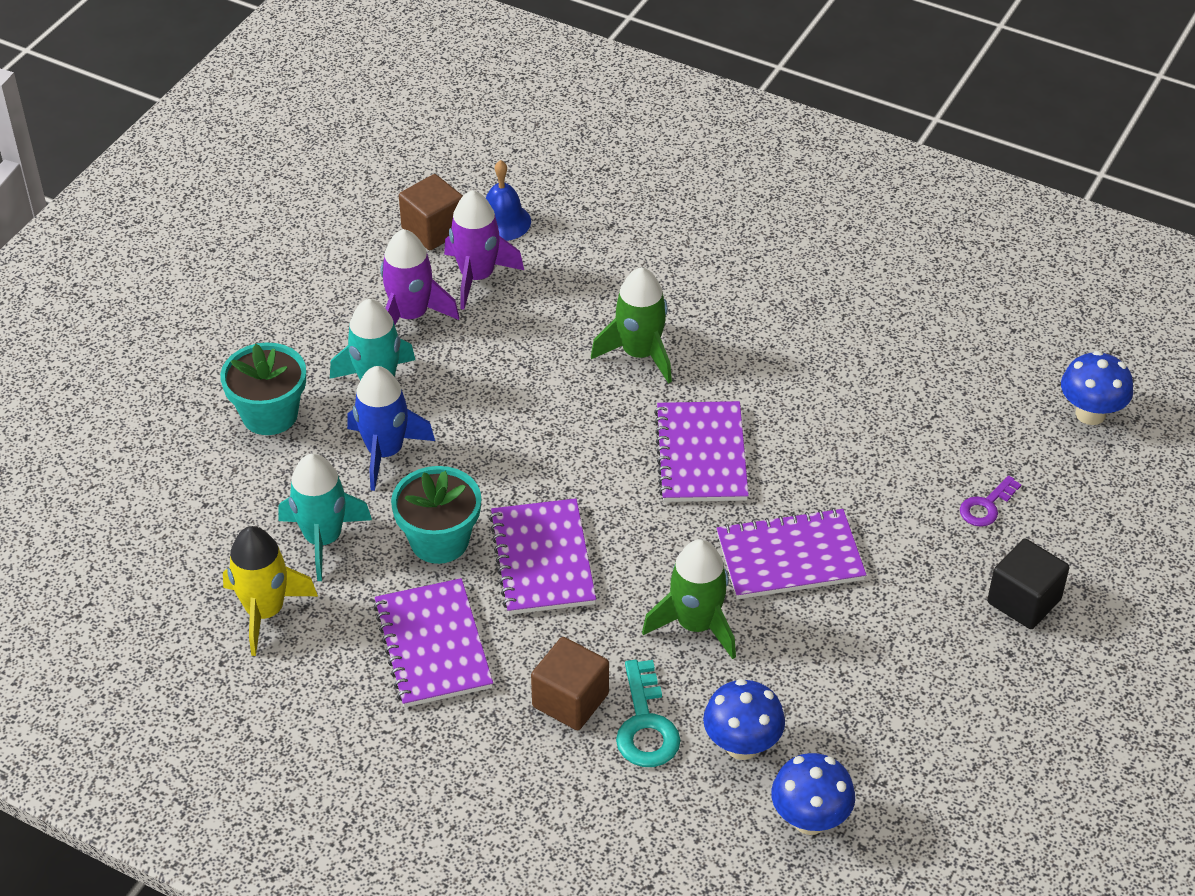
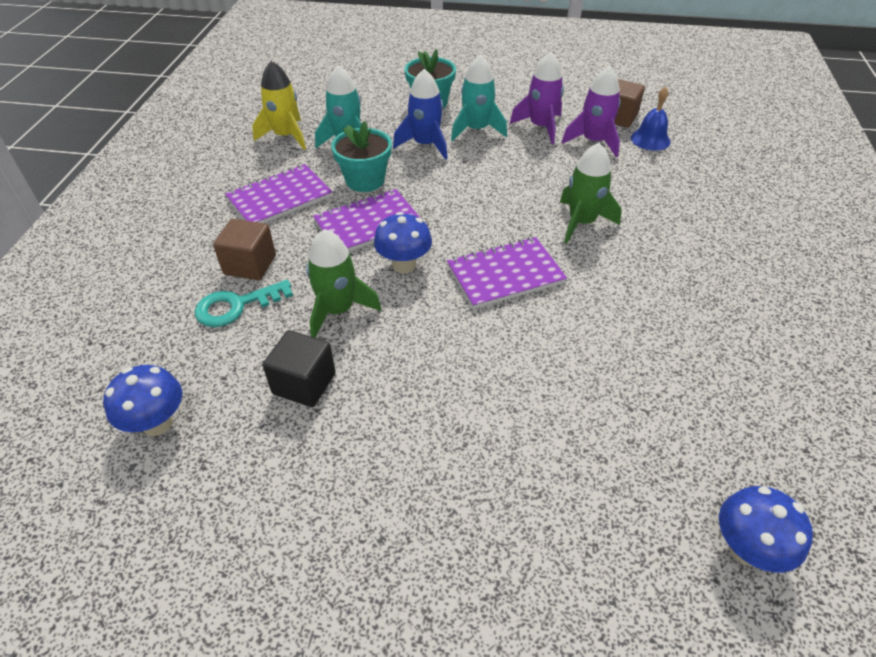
camera: 70 degrees right, 0 degrees up
(742, 745) = (227, 363): blue mushroom -> blue mushroom (404, 265)
(790, 557) = (427, 348): purple notebook -> none
(986, 506) = (559, 477): purple key -> none
(1024, 601) = (452, 537): black cube -> black cube (304, 383)

